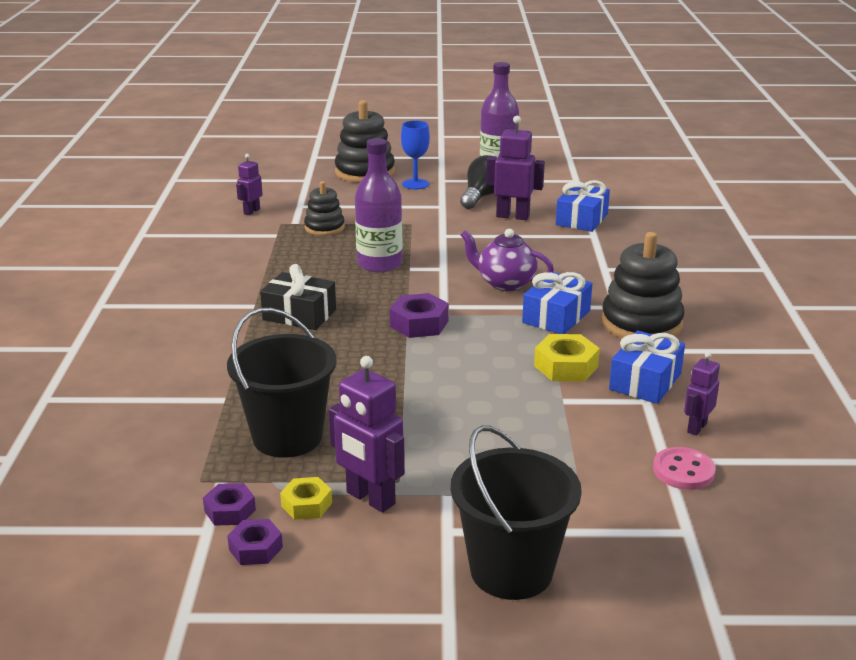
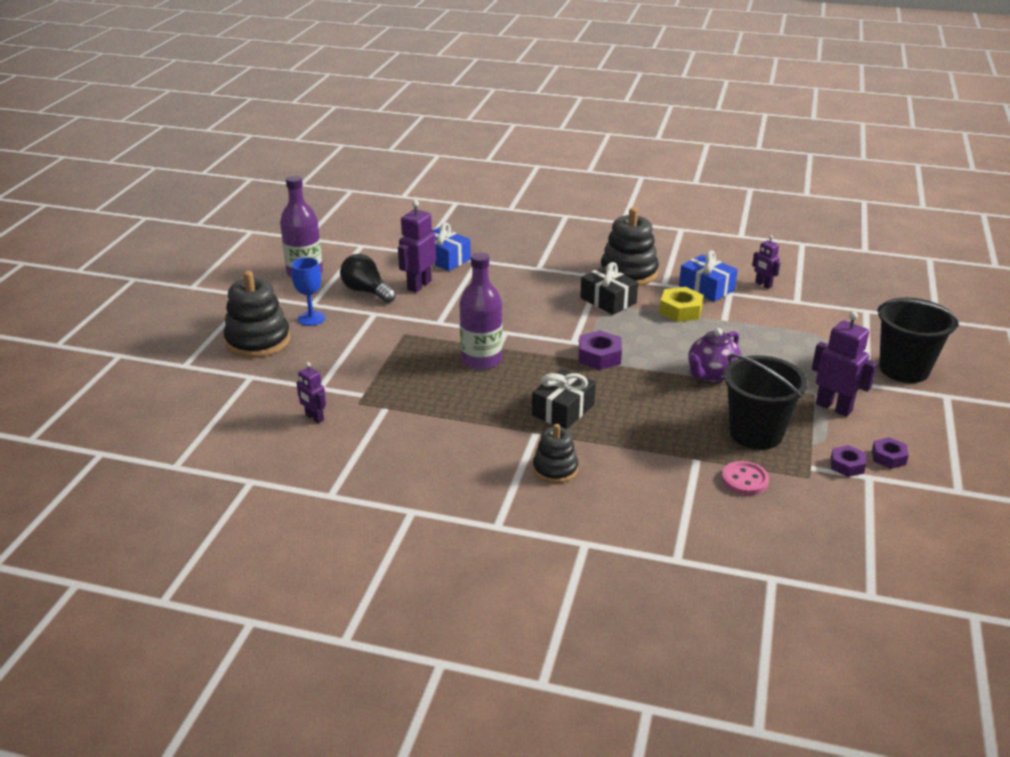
camera: 75 degrees left, 5 degrees up
(306, 504) = (840, 433): yellow nut -> none
(324, 228) = (385, 379): black stacking toy -> black stacking toy (555, 469)
(370, 499) = (834, 407): purple robot -> purple robot turned 105 degrees counterclockwise
(505, 283) = (545, 310): purple teapot -> purple teapot (711, 374)
(556, 317) = (608, 300): blue gift -> black gift
(683, 471) = (808, 298): pink button -> pink button (744, 480)

